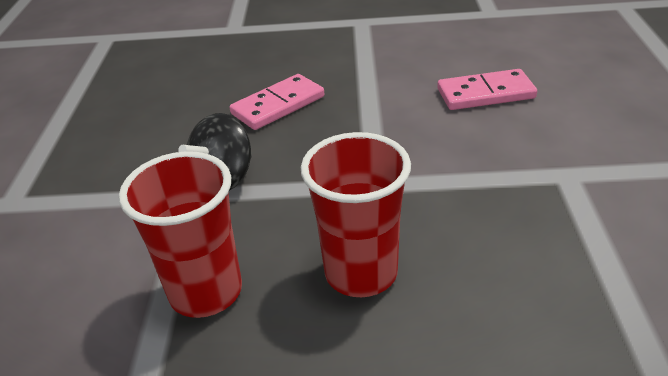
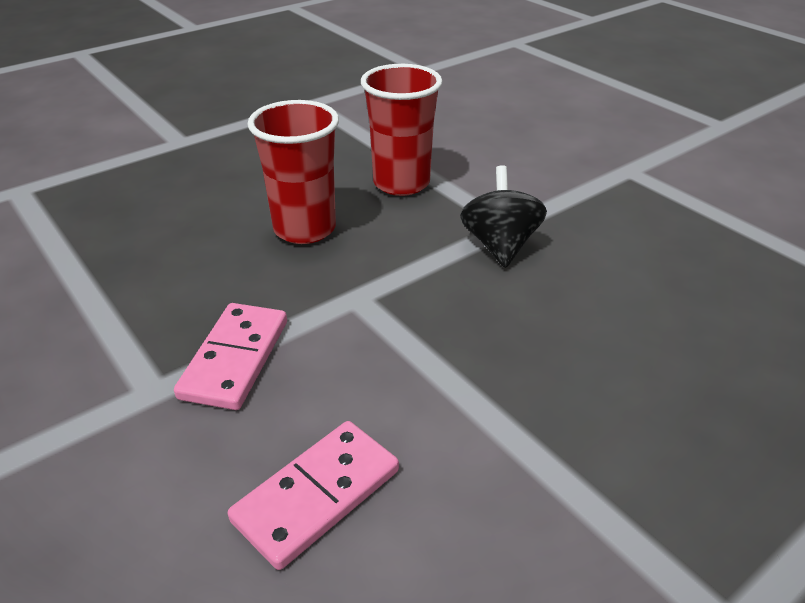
camera: 140 degrees right, 0 degrees up
(278, 105) = (572, 341): pink domino -> pink domino (235, 359)

